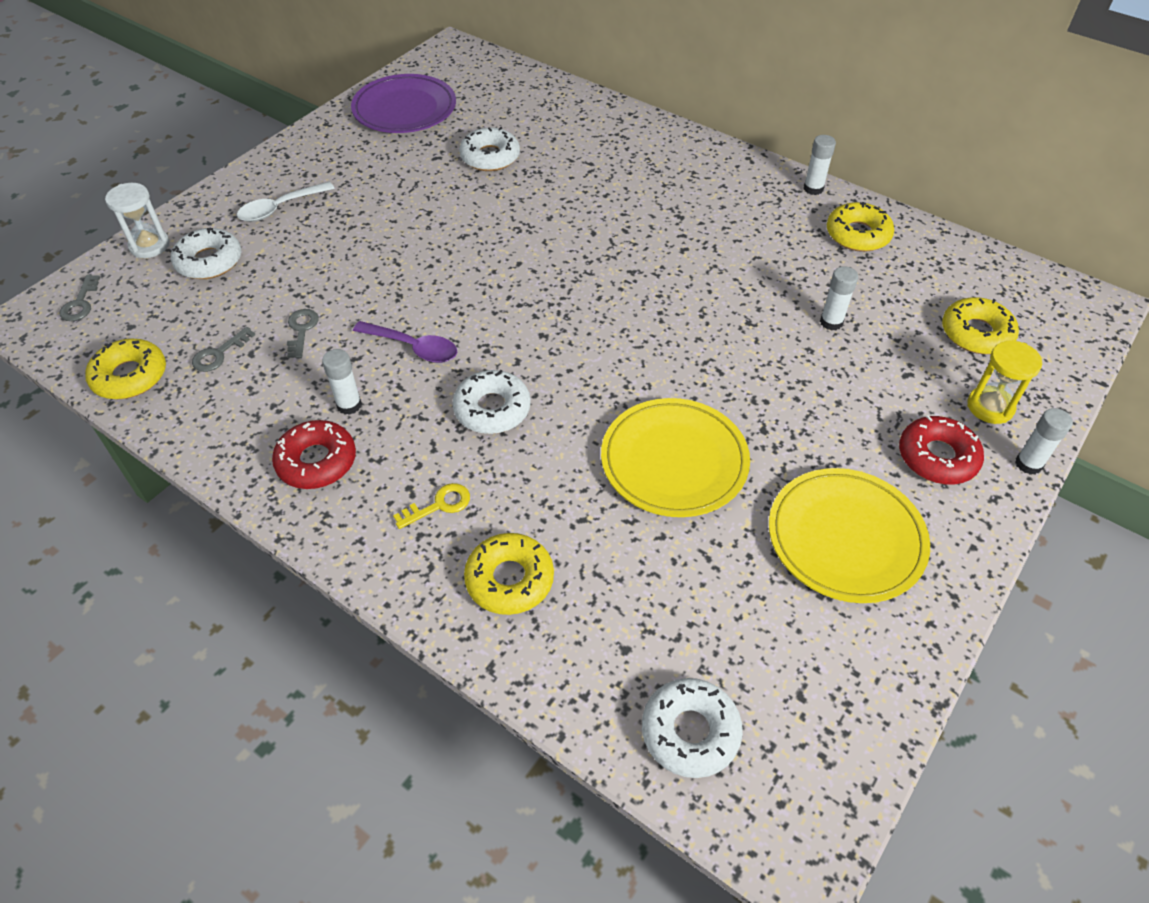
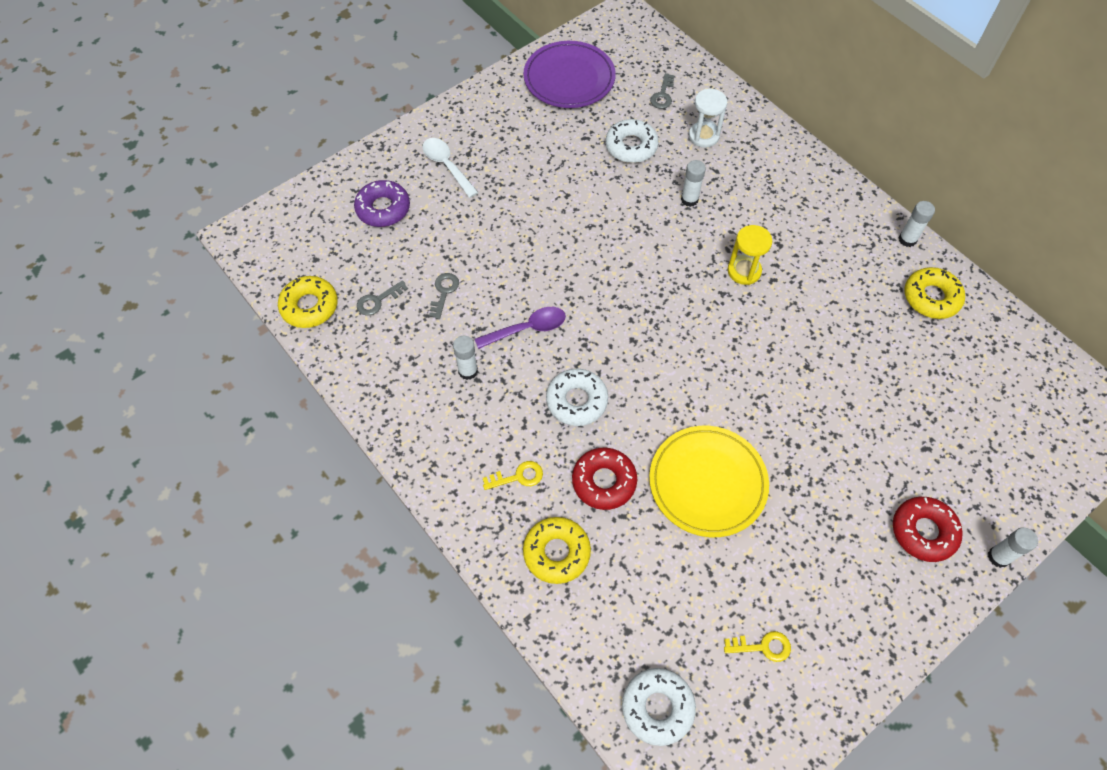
camera: 15 degrees right, 10 degrees up
(80, 303) = (281, 228): grey key -> grey key (662, 95)
(149, 246) = (339, 183): white hourglass -> white hourglass (703, 136)
(209, 261) = (383, 209): white donut -> purple donut
(280, 208) = (447, 166): white spoon -> white spoon turned 75 degrees clockwise
(316, 461) = (435, 416): red donut -> red donut (604, 481)
(413, 347) = (527, 329): purple spoon -> purple spoon turned 60 degrees counterclockwise
(798, 625) = (762, 647): none -> yellow key
(831, 322) = (877, 382): white glue stick -> white glue stick (689, 199)
(845, 538) = (823, 584): yellow plate -> none
(976, 333) = (1001, 422): yellow donut -> none
(990, 407) = (986, 496): yellow hourglass -> yellow hourglass (744, 271)

